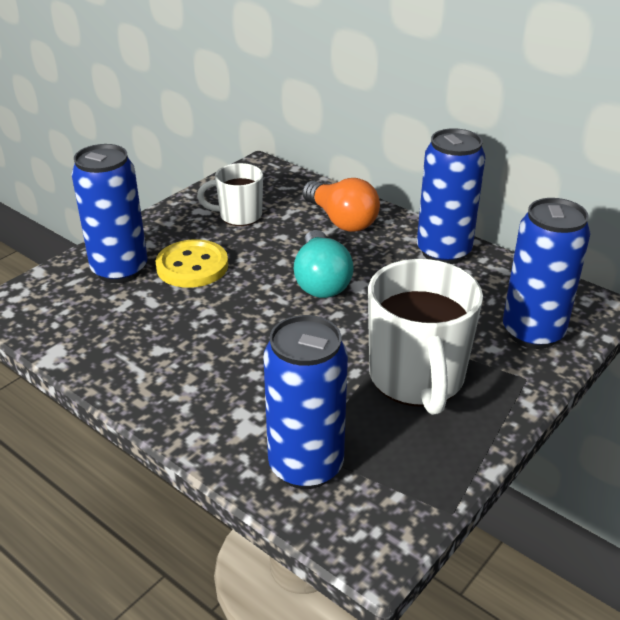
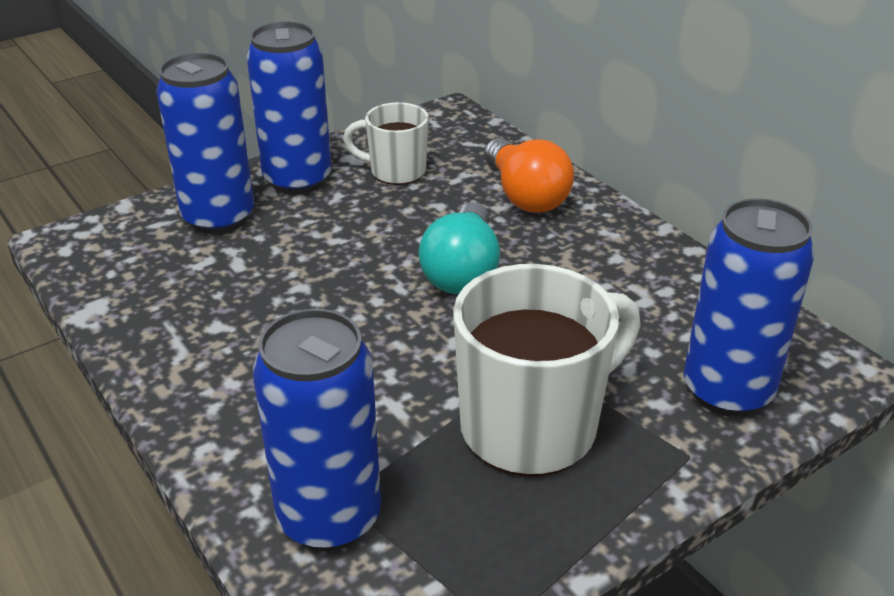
camera: 15 degrees right, 0 degrees up
(192, 266) = (308, 227): yellow button -> none
(417, 379) = (533, 426): white mug -> white mug turned 135 degrees counterclockwise
(443, 252) = (646, 258): blue can -> blue can (297, 180)

